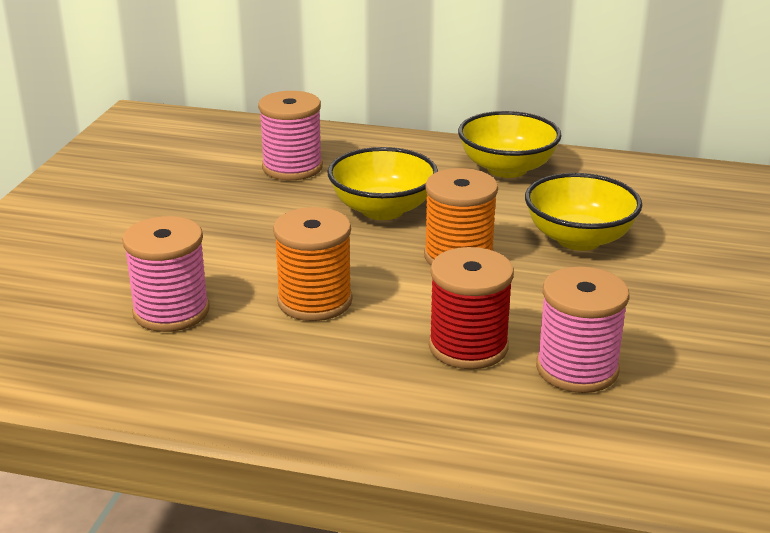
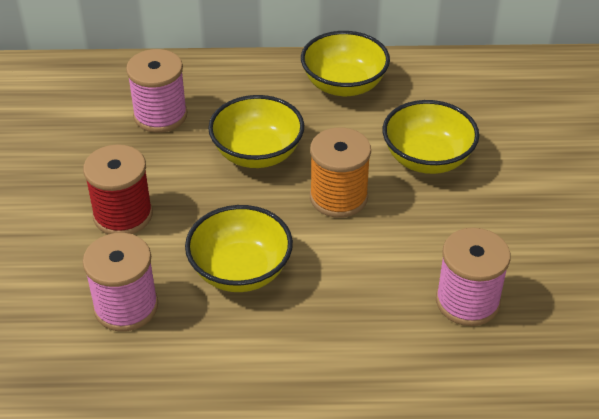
camera: 15 degrees left, 15 degrees up
(314, 301) = (240, 271): orange spool -> yellow bowl
(468, 347) = (379, 295): red spool -> red spool (123, 215)

